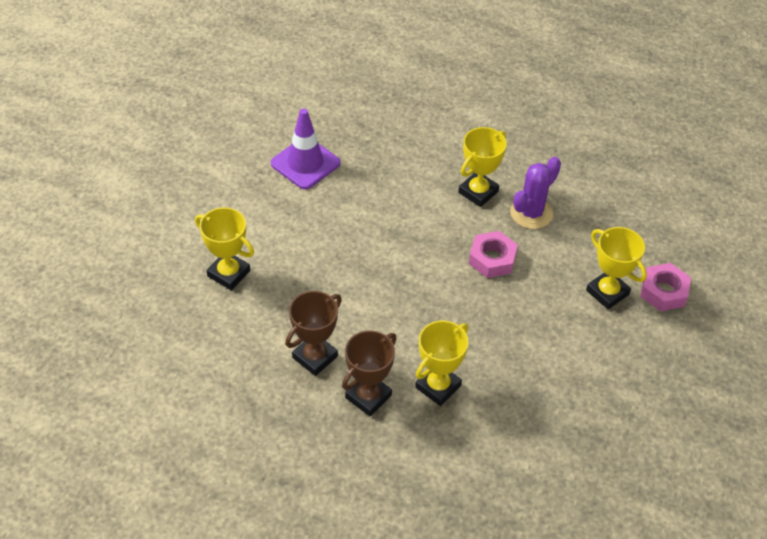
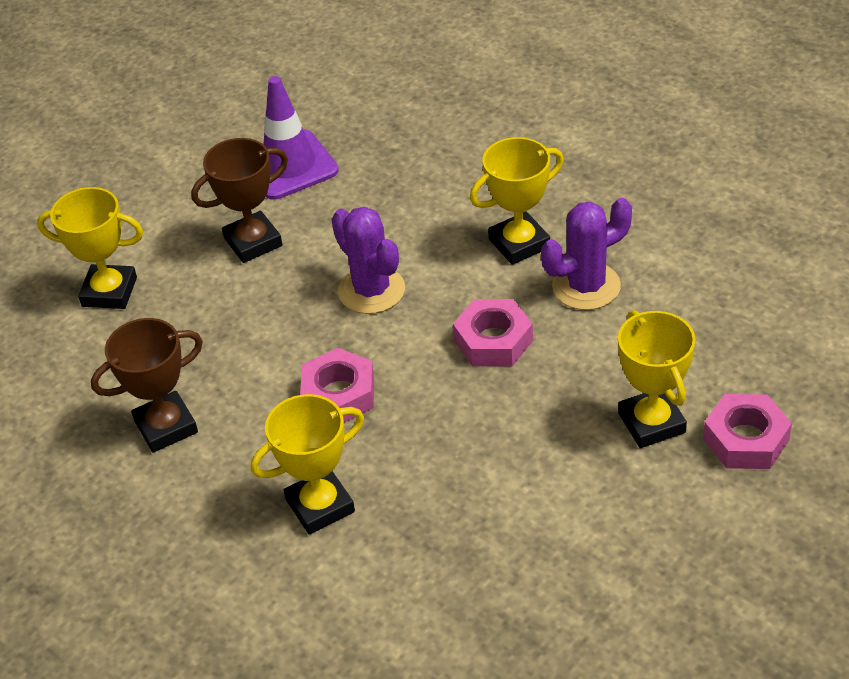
camera: 25 degrees right, 5 degrees down
(229, 273) = (109, 292): yellow trophy -> yellow trophy turned 45 degrees counterclockwise
(368, 396) = (212, 498): brown trophy -> brown trophy (253, 242)
(401, 240) = (371, 290): none -> purple cactus
(414, 313) = (339, 394): none -> pink nut

